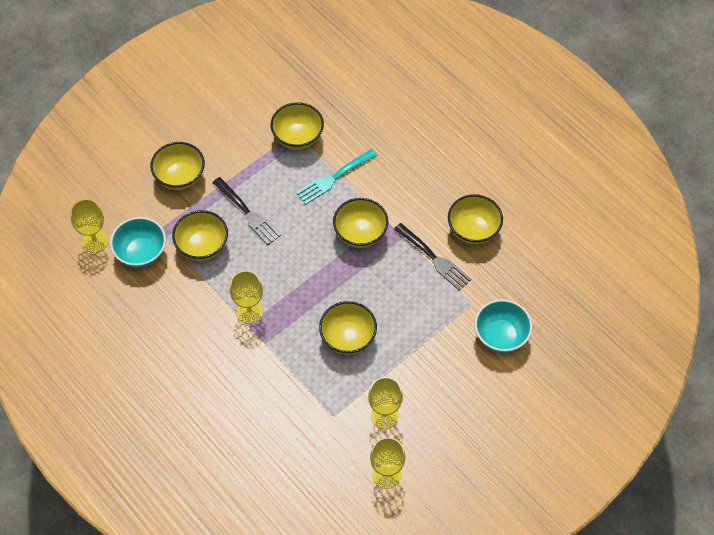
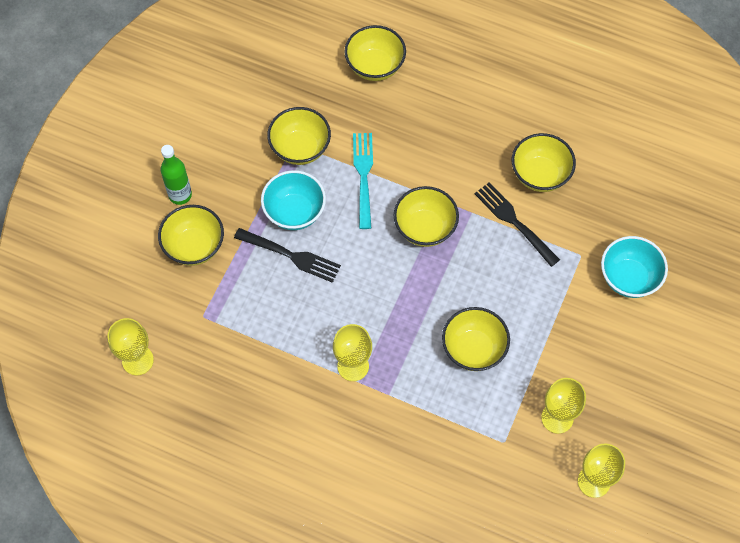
camera: 25 degrees left, 5 degrees up
(141, 253) = (198, 351): turquoise bowl -> turquoise bowl (294, 212)
(190, 136) = (180, 195): none -> green bottle
(202, 246) = (262, 315): yellow bowl -> yellow bowl (375, 66)
(334, 177) = (363, 177): turquoise fork -> turquoise fork turned 150 degrees clockwise
(433, 258) = (515, 222): black fork -> black fork turned 150 degrees counterclockwise

